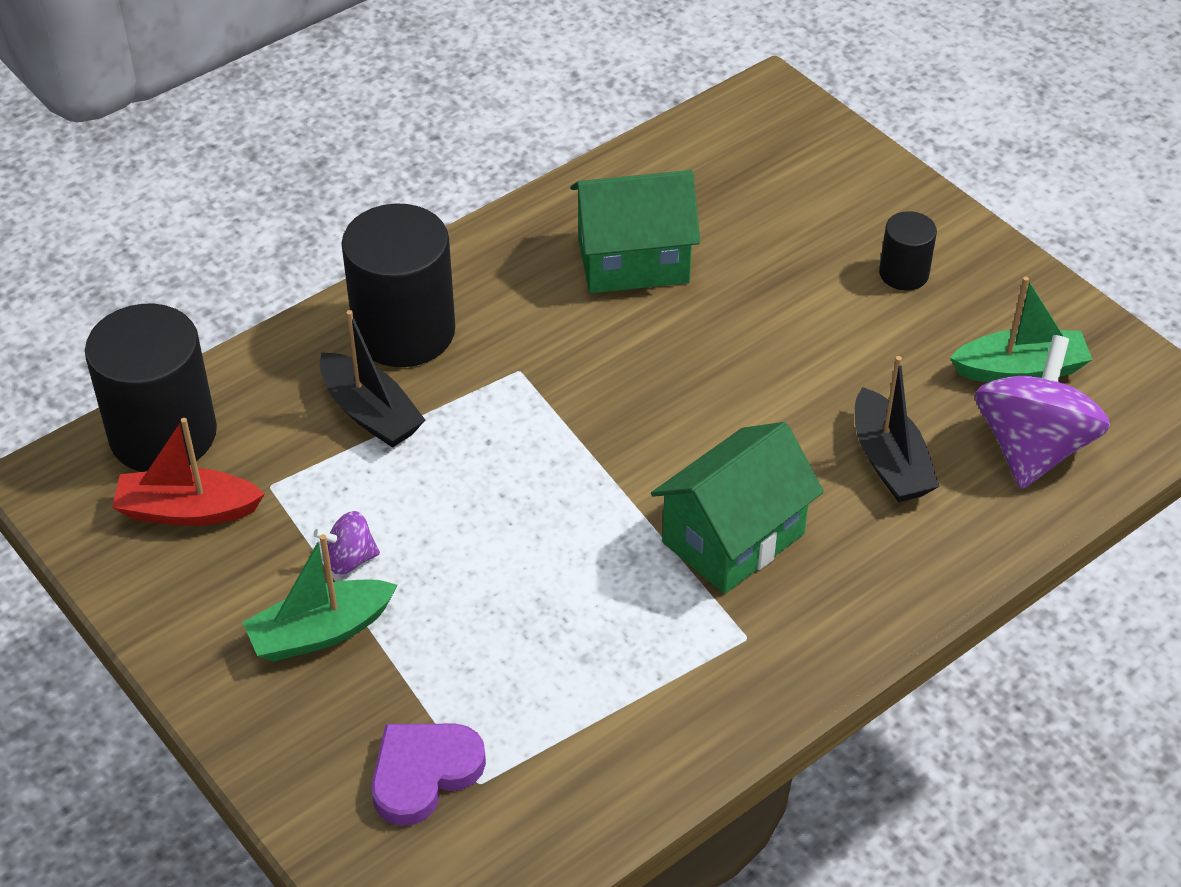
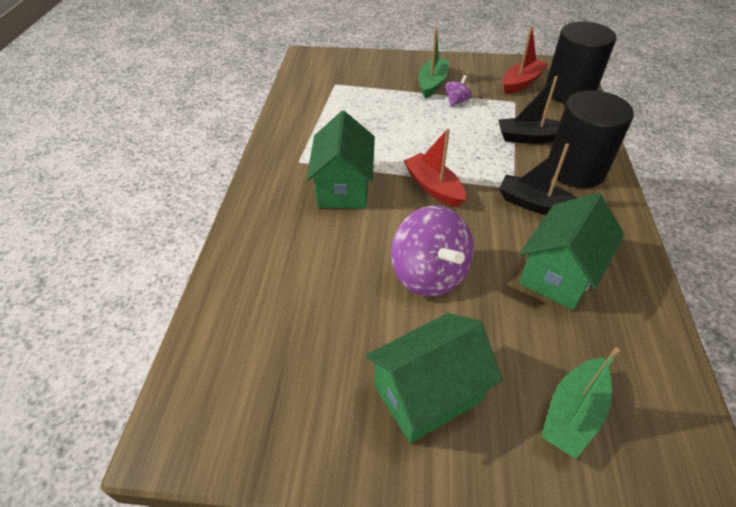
camera: 135 degrees right, 0 degrees up
(423, 773) = (353, 77): purple heart -> none
(615, 446) = (433, 187): none -> red boat
(889, 461) = (313, 264): black boat -> black boat (535, 204)
(904, 273) = (428, 394): black cylinder -> green house
(1020, 369) = (292, 377): green boat -> green boat (573, 413)
(1032, 448) = (245, 327): purple spinning top -> purple spinning top (429, 274)

